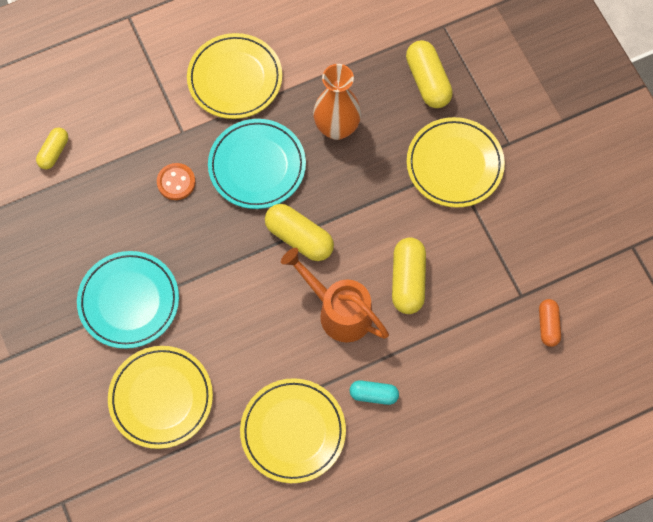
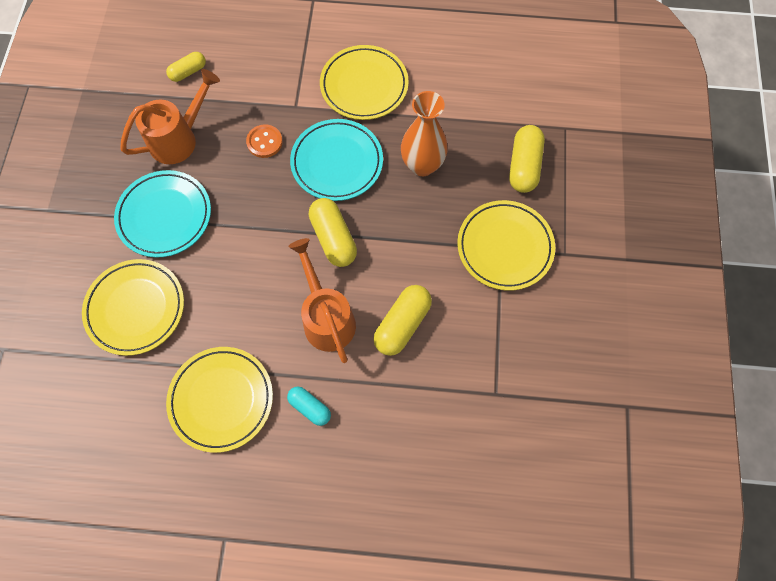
camera: 30 degrees right, 0 degrees up
(91, 222) = (179, 139): none -> orange watering can
(548, 325) = (504, 435): orange capsule -> none

